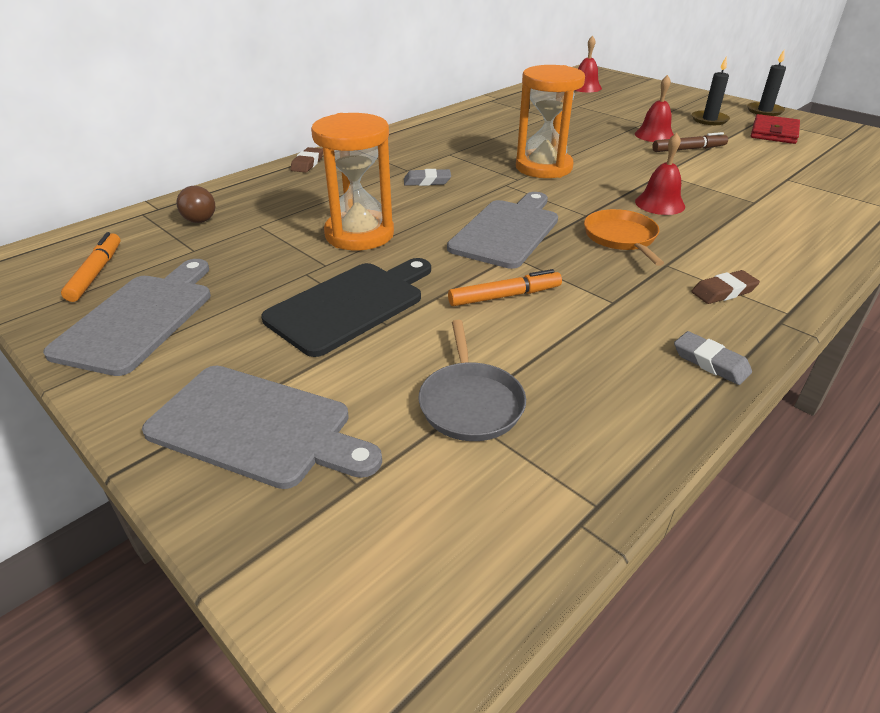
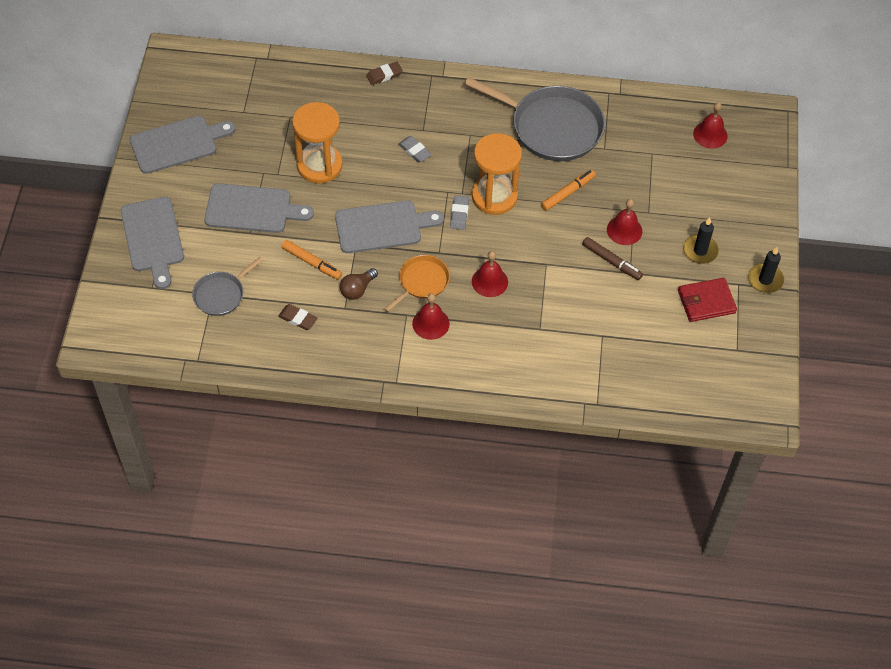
camera: 50 degrees right, 20 degrees up
(96, 273) = (193, 95): orange marker -> orange marker (567, 193)
(201, 216) = (276, 85): brown light bulb -> brown light bulb (357, 289)
(350, 305) = (252, 209): black cutting board -> grey cutting board
(495, 125) = (552, 127): none -> grey pan
(696, 254) = (430, 323): none -> red bell
(710, 362) = (321, 364): grey eraser -> grey eraser (459, 214)
(723, 291) = (396, 349): brown eraser -> brown eraser (298, 319)

